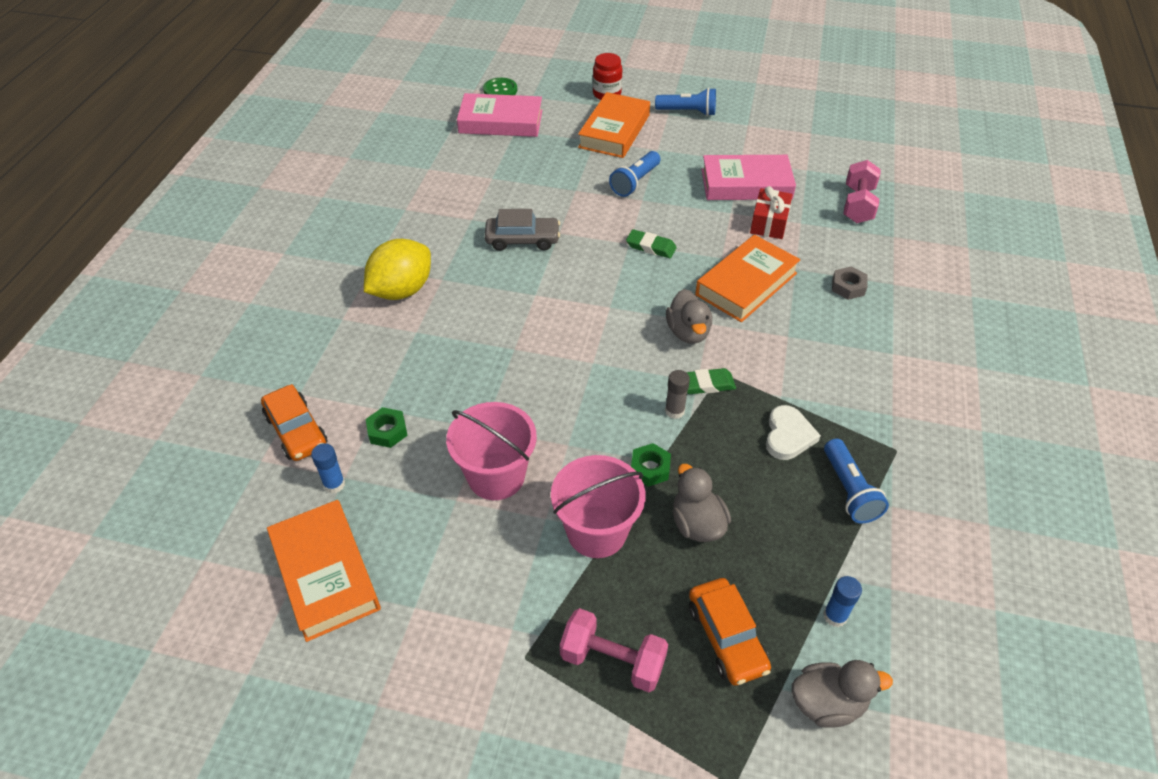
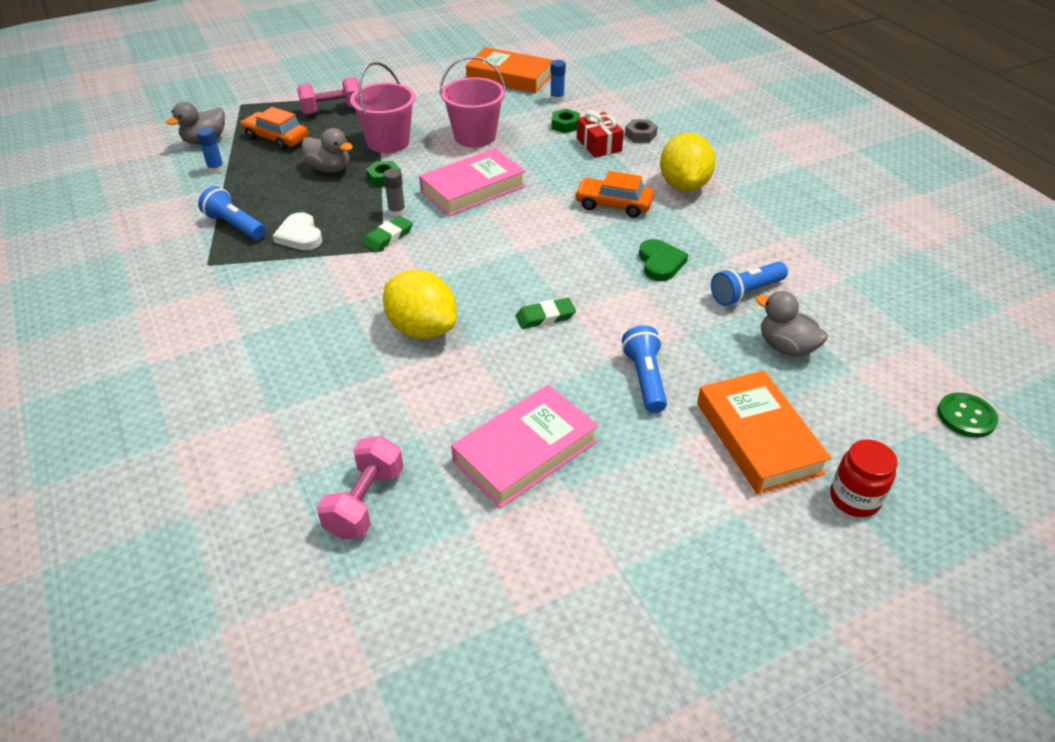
camera: 140 degrees right, 5 degrees down
(296, 430) = (614, 104): orange car -> orange car (613, 205)
(501, 122) = (883, 371): pink book -> pink book (473, 189)
(522, 240) = (660, 263): grey car -> green heart
(688, 112) = (720, 537): blue flashlight -> blue flashlight (745, 293)
(688, 332) = (436, 264): grey duck -> grey duck (786, 347)
(746, 284) = (422, 329): orange book -> yellow lemon
(769, 223) = (454, 411): red gift -> red gift (599, 145)
(848, 287) = (317, 380): grey nut -> grey nut (640, 135)
(858, 205) = (365, 502): pink dumbbell -> pink dumbbell turned 45 degrees clockwise

